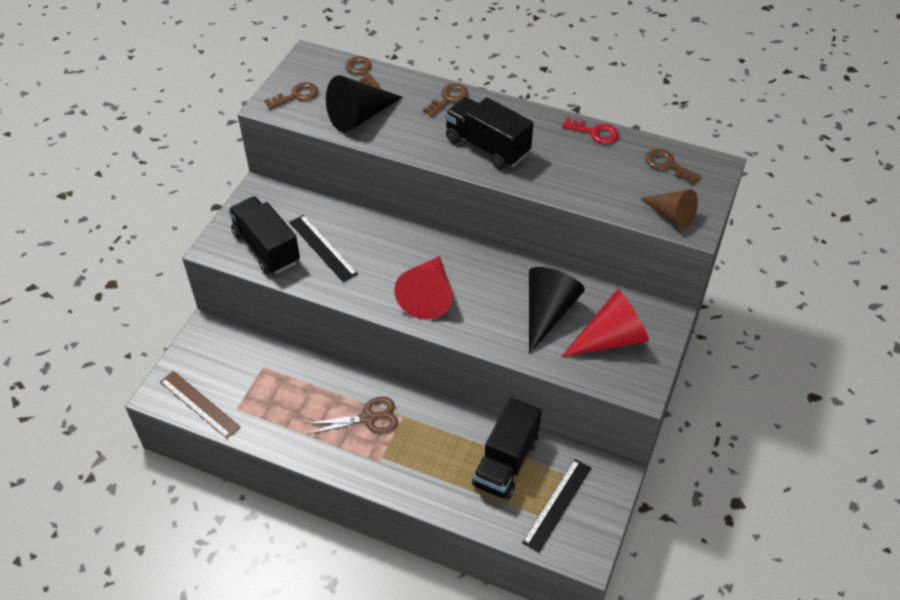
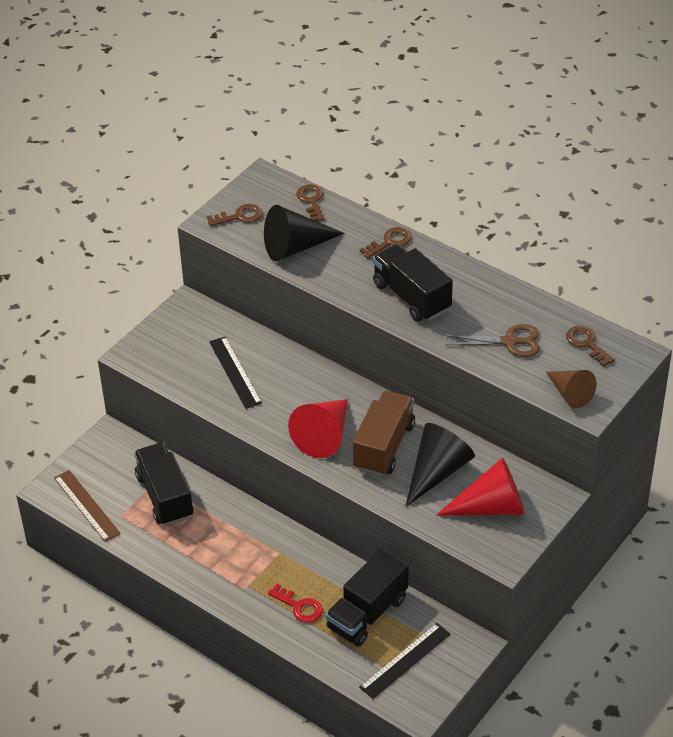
camera: 15 degrees right, 5 degrees down
(266, 248) = (180, 363): black truck -> black truck (165, 496)
(368, 418) = (245, 548): brown scissors -> brown scissors (509, 342)
(488, 296) = (384, 446): none -> brown truck
(594, 132) = (525, 299): red key -> red key (299, 606)

